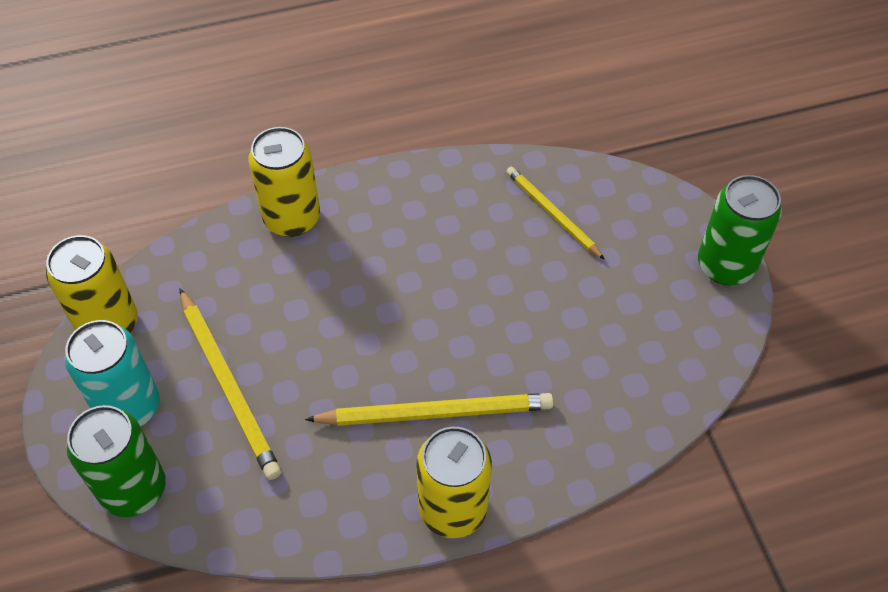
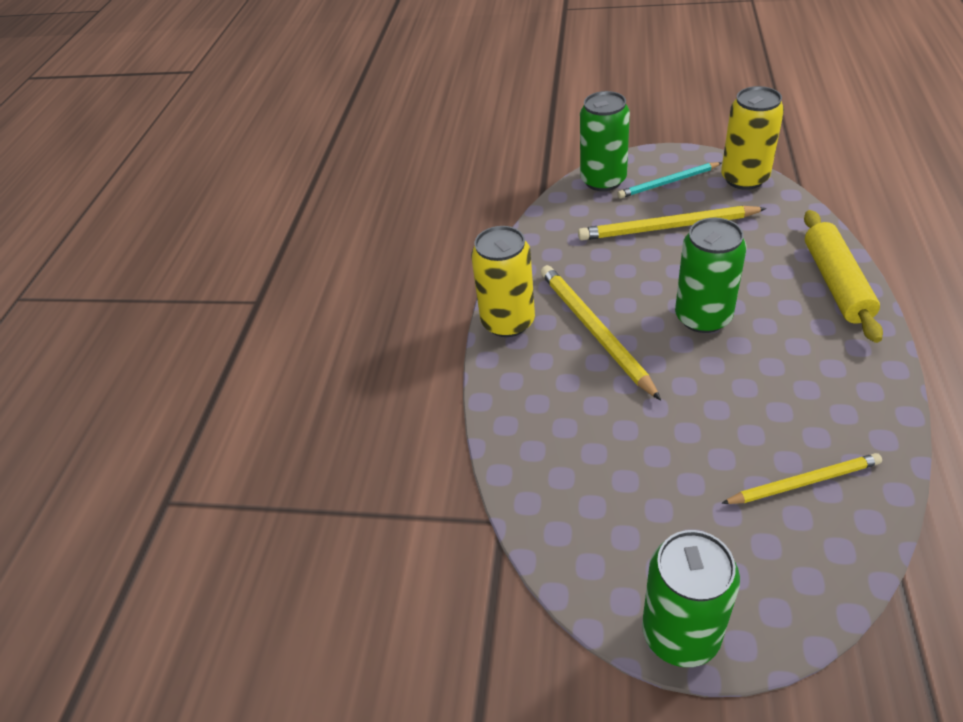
camera: 120 degrees right, 10 degrees down
(129, 406) = (668, 183): turquoise can -> turquoise pencil
(292, 218) = (836, 283): yellow can -> yellow rolling pin
(379, 318) = (703, 317): none -> green can
(435, 413) = (594, 331): yellow pencil -> yellow pencil turned 135 degrees clockwise

